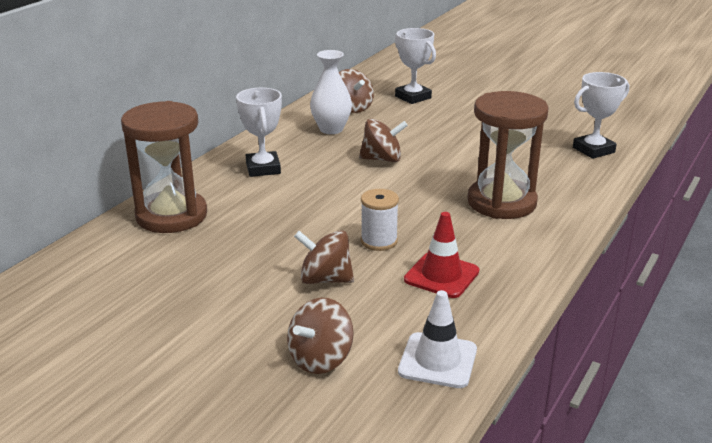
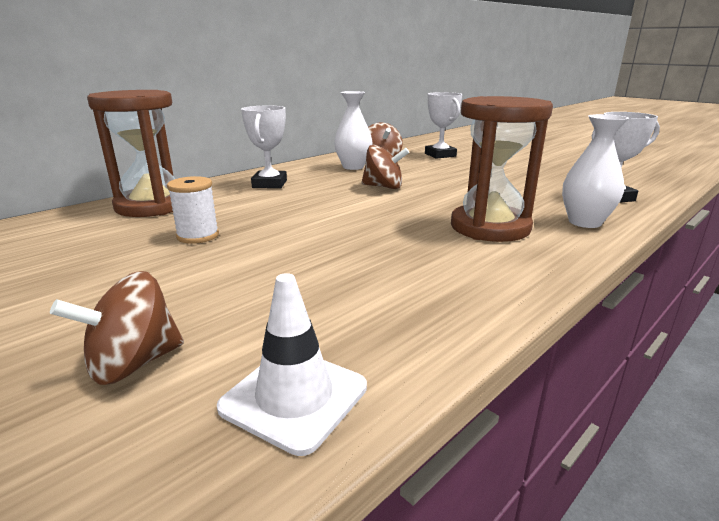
camera: 15 degrees right, 5 degrees down
(325, 279) = (237, 272): brown spinning top -> none
(379, 241) = (329, 245): white spool -> white spool (198, 236)
(441, 275) = (377, 286): red traffic cone -> none
(576, 186) = (584, 222): none -> white vase

